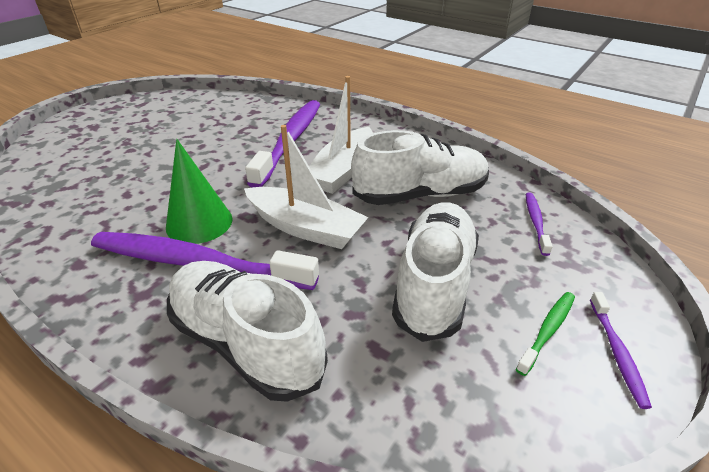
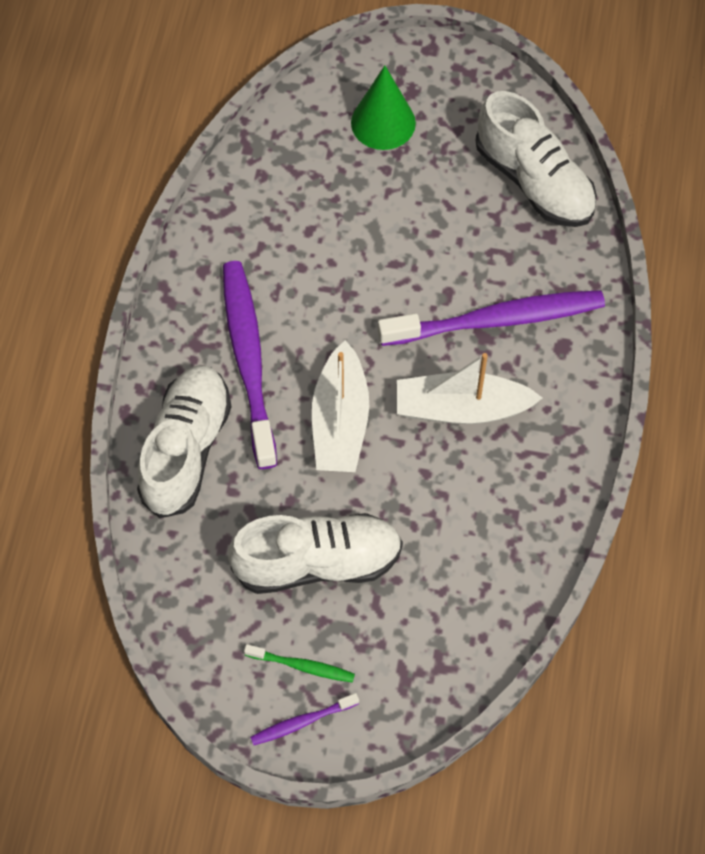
camera: 65 degrees right, 25 degrees up
(199, 223) = (300, 325): green cone -> green cone (383, 122)
(420, 195) = (454, 506): white shoe -> white shoe (534, 181)
(535, 222) = (461, 634): purple toothbrush -> none

